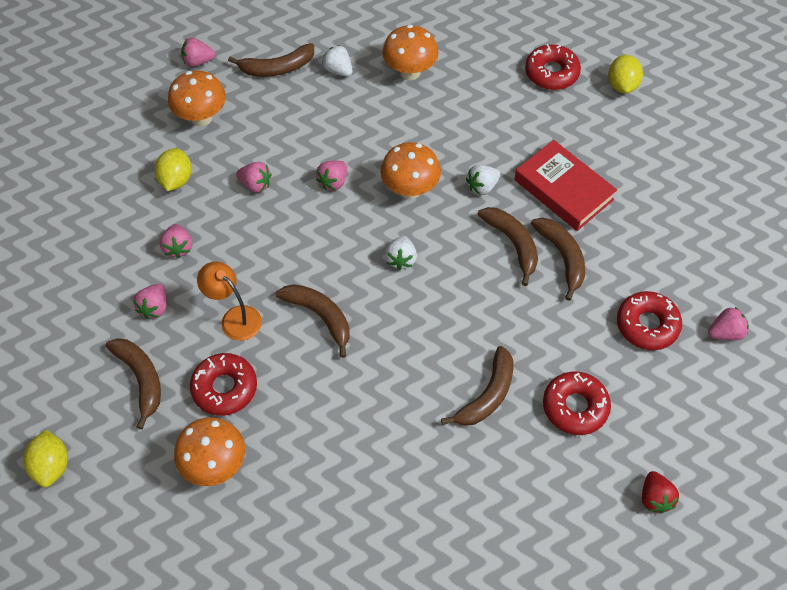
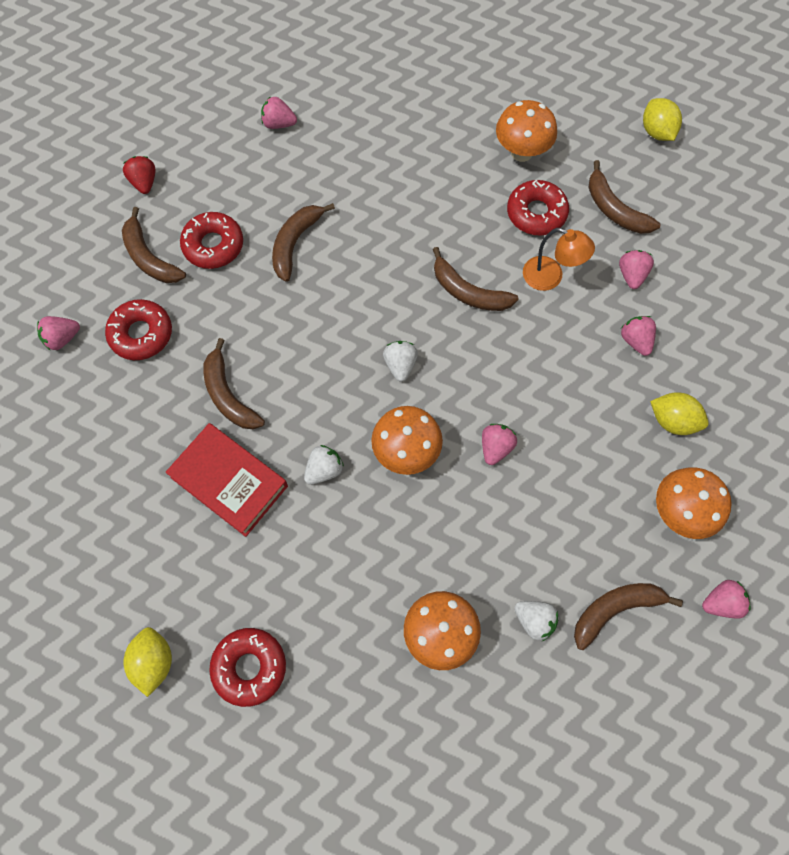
camera: 170 degrees right, 10 degrees up
(176, 180) = (672, 421): yellow lemon -> yellow lemon turned 60 degrees counterclockwise
(255, 184) = (582, 429): pink strawberry -> pink strawberry (279, 124)
(513, 244) = (283, 402): brown banana -> brown banana (149, 257)

